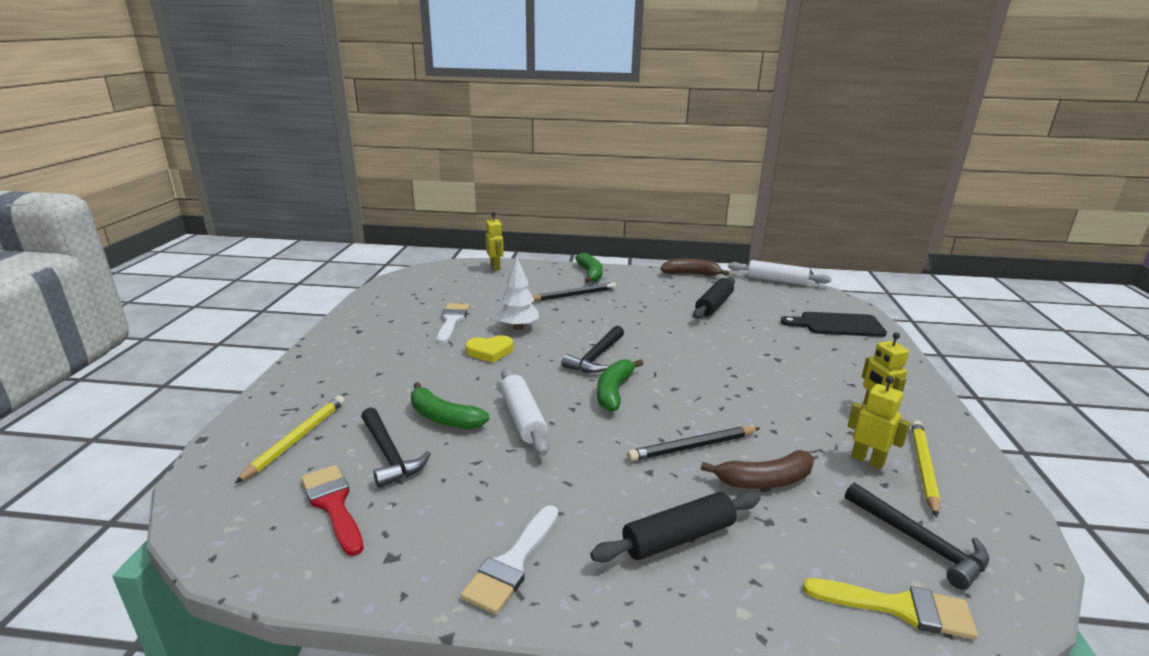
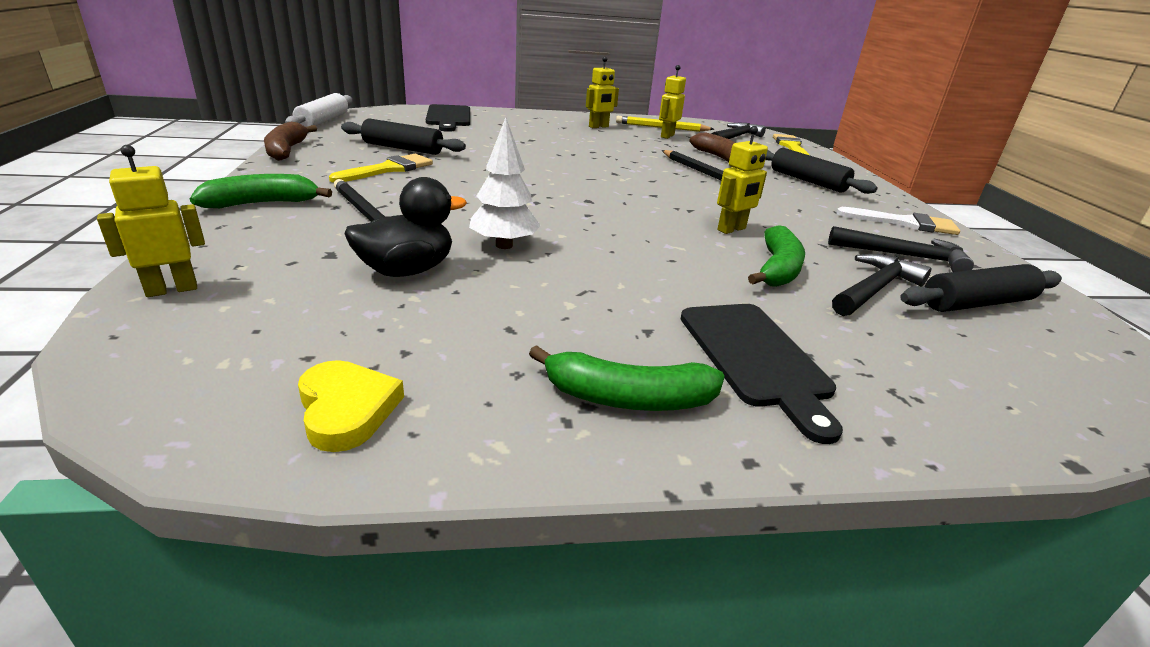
camera: 105 degrees left, 5 degrees up
(297, 439) = (941, 362): yellow pencil -> none
(333, 505) = (977, 303): red brush -> black rolling pin
(355, 376) = (756, 358): none -> black cutting board
(452, 321) = (497, 301): white brush -> none
(490, 351) = (595, 258): yellow heart -> yellow heart (347, 409)
(495, 303) = (407, 270): none -> black duck
(523, 418) = (731, 229): white rolling pin -> yellow robot
(596, 357) = (572, 200): black hammer -> black hammer (903, 256)
(614, 391) = (641, 193): green banana -> green banana (628, 398)
(658, 300) = (388, 169): none -> yellow brush

